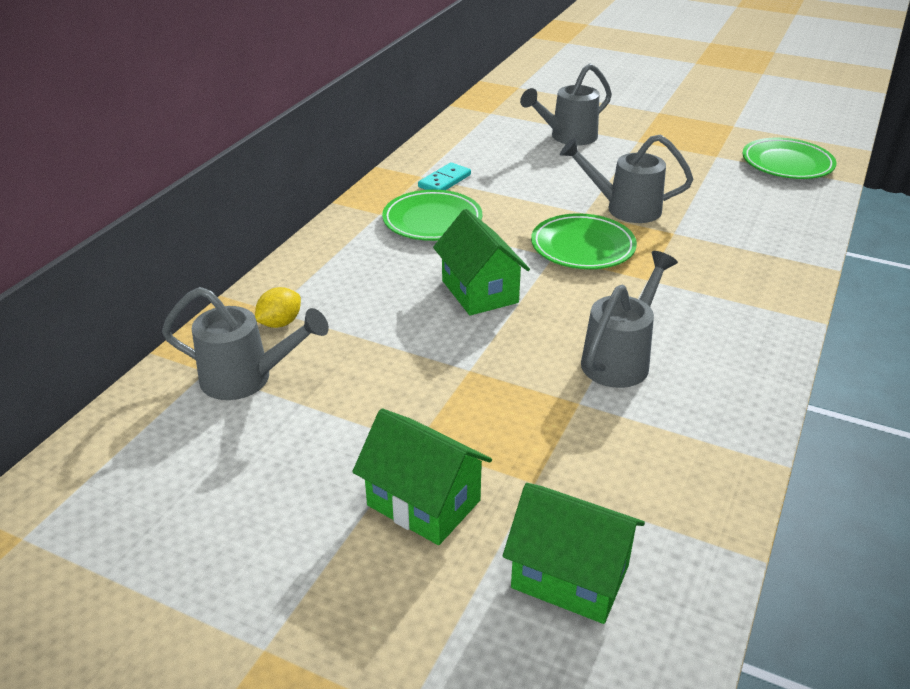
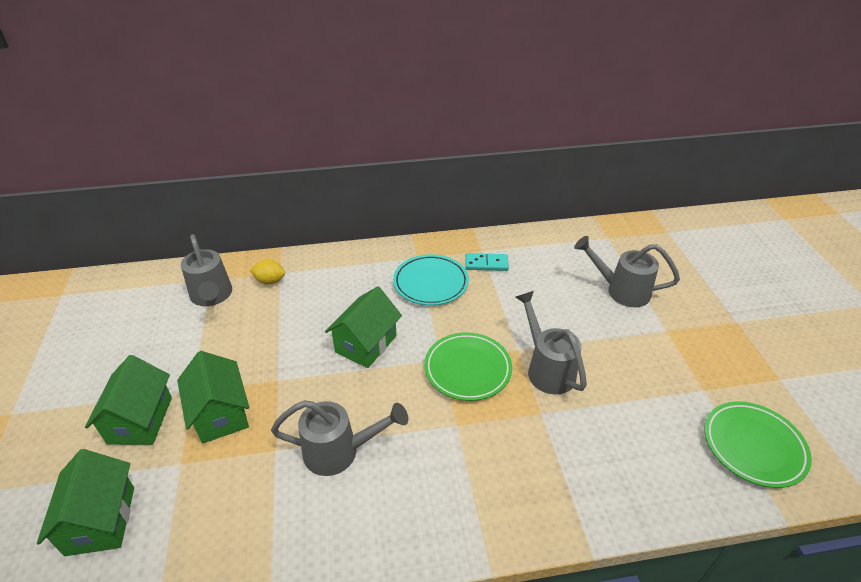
camera: 55 degrees right, 5 degrees up
(432, 221) = (431, 283): green plate -> turquoise plate
(482, 429) = (220, 414): none -> green house

